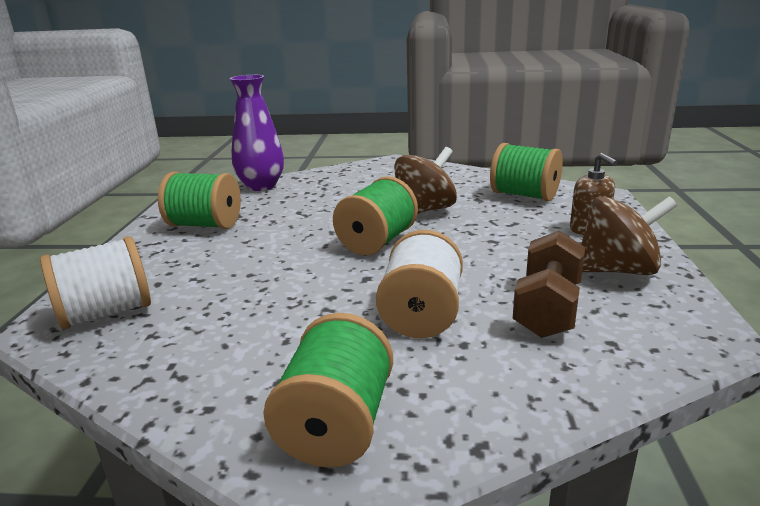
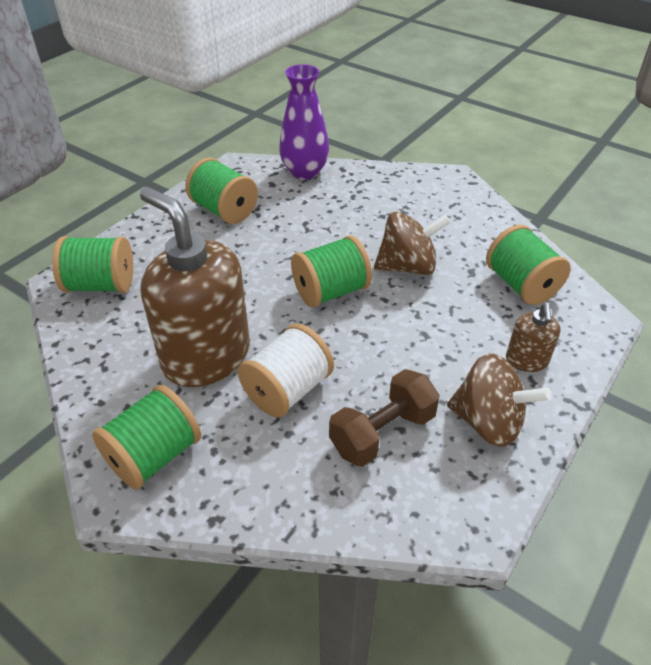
camera: 30 degrees right, 20 degrees up
(106, 313) = (100, 285): white spool -> green spool
(303, 323) = (206, 356): none -> brown soap dispenser

